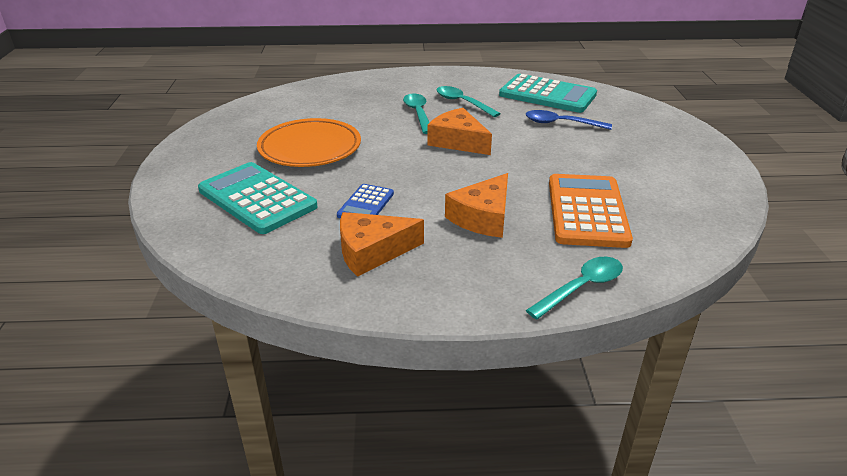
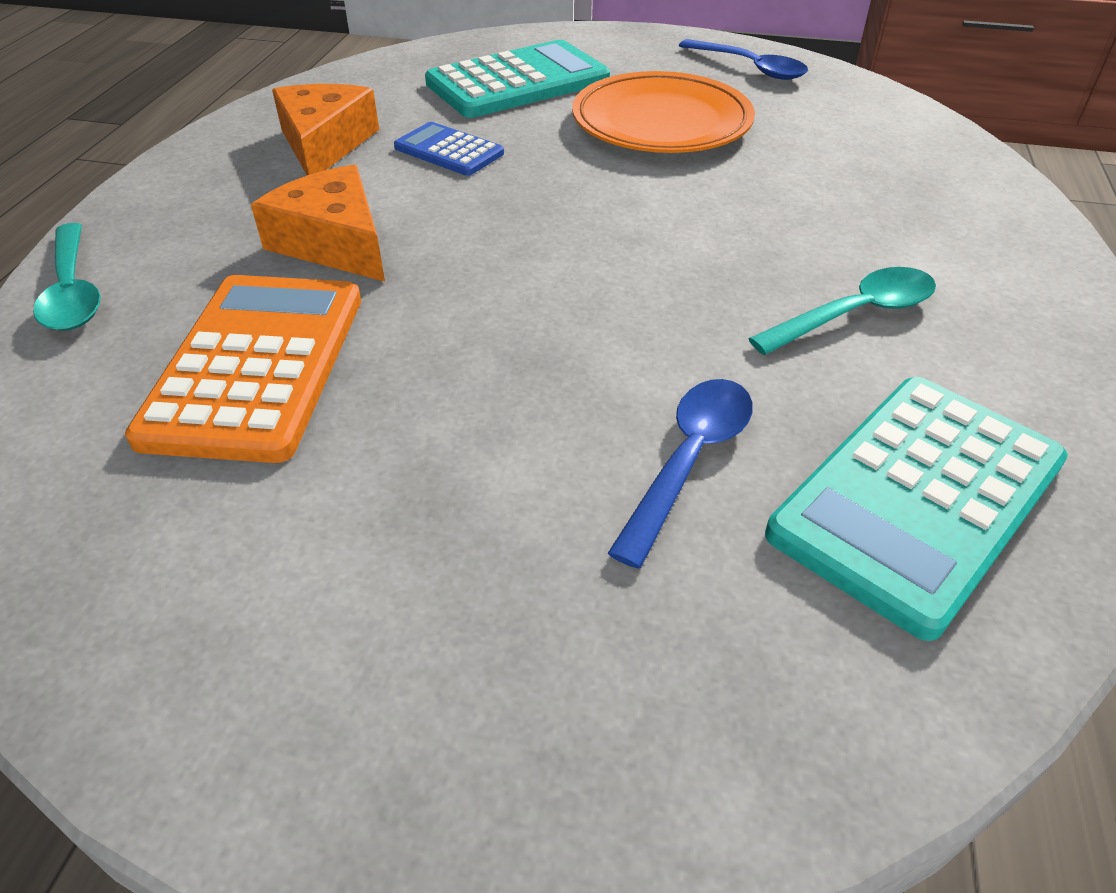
camera: 105 degrees right, 10 degrees up
(227, 130) = (749, 67): none -> blue spoon
(418, 114) = (792, 242): turquoise spoon -> none
(458, 141) = (635, 269): orange cheese -> none
(587, 211) = (256, 365): orange calculator -> orange calculator turned 105 degrees counterclockwise

